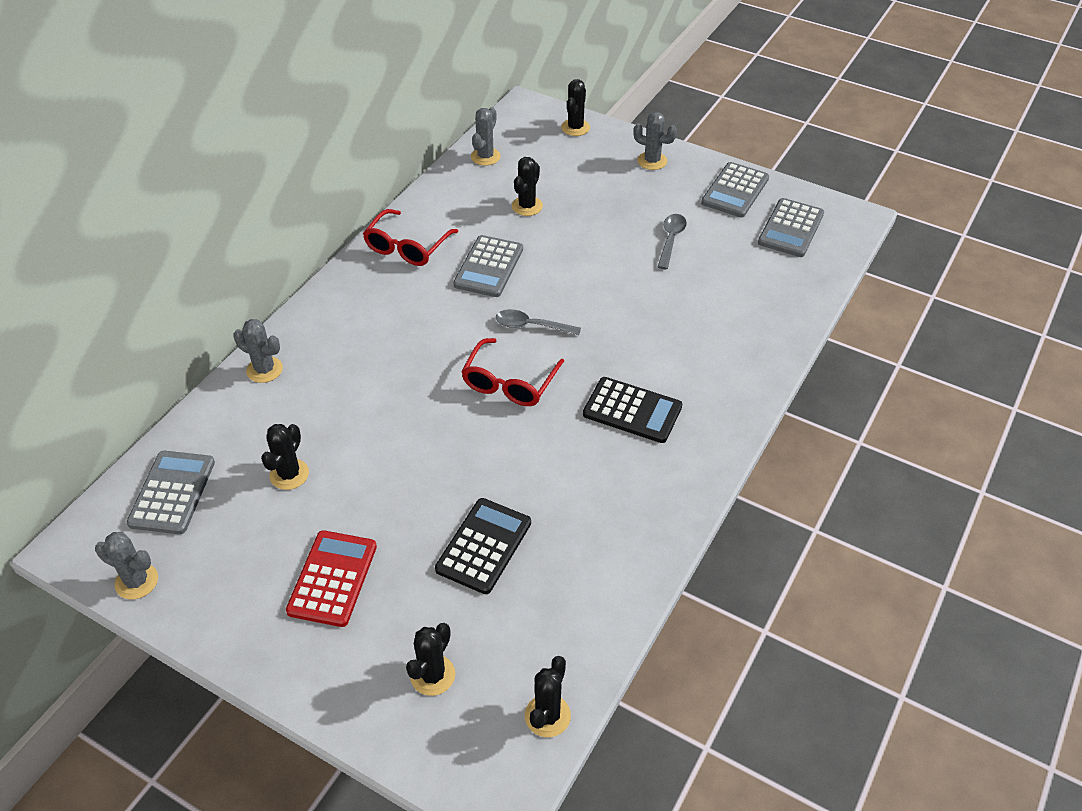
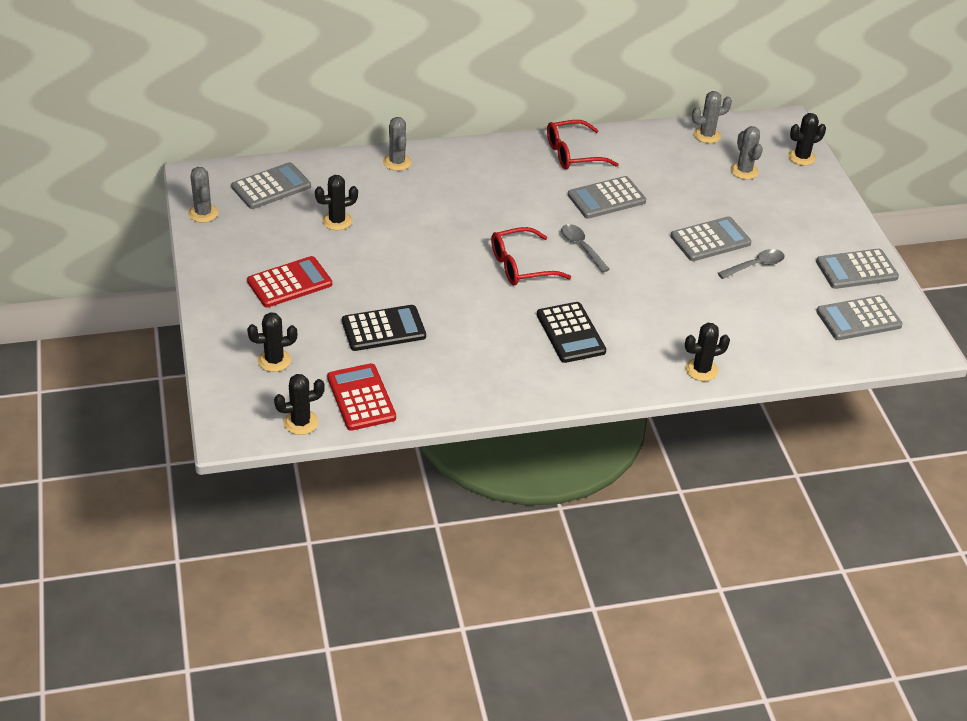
camera: 45 degrees right, 5 degrees down
(527, 206) = (687, 182): black cactus -> black cactus (701, 370)
(562, 634) = (361, 398): none -> red calculator
(612, 243) = (710, 240): none -> grey calculator
(652, 161) = (824, 212): grey cactus -> grey cactus (744, 171)

